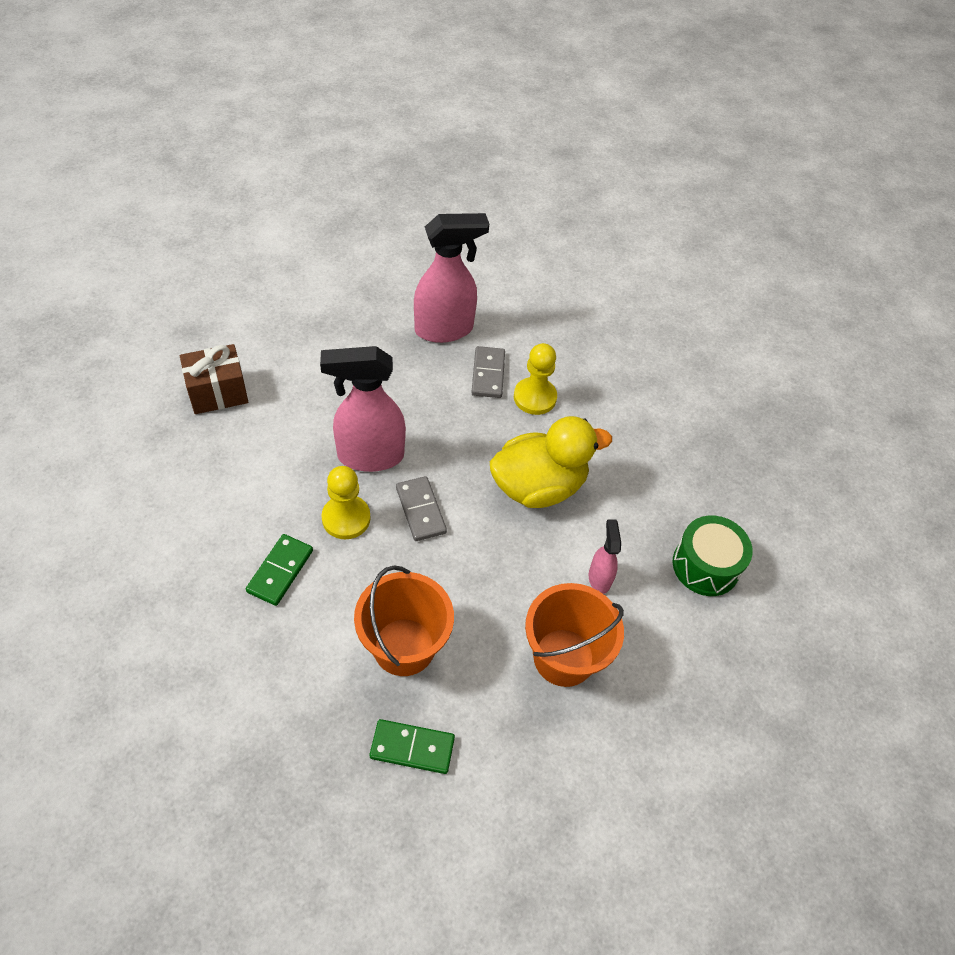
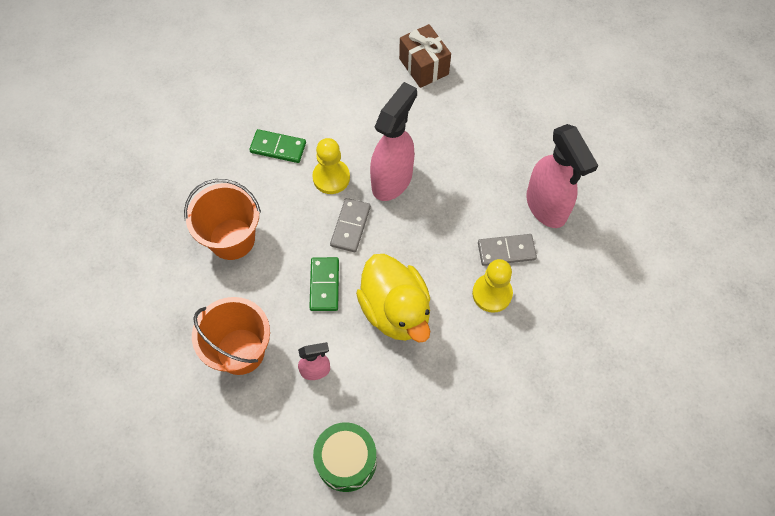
camera: 85 degrees right, 10 degrees up
(369, 456) = (392, 180): pink spray bottle -> pink spray bottle turned 45 degrees clockwise
(412, 748) = (157, 259): green domino -> green domino (324, 285)
(420, 510) = (350, 226): grey domino -> grey domino turned 45 degrees counterclockwise

